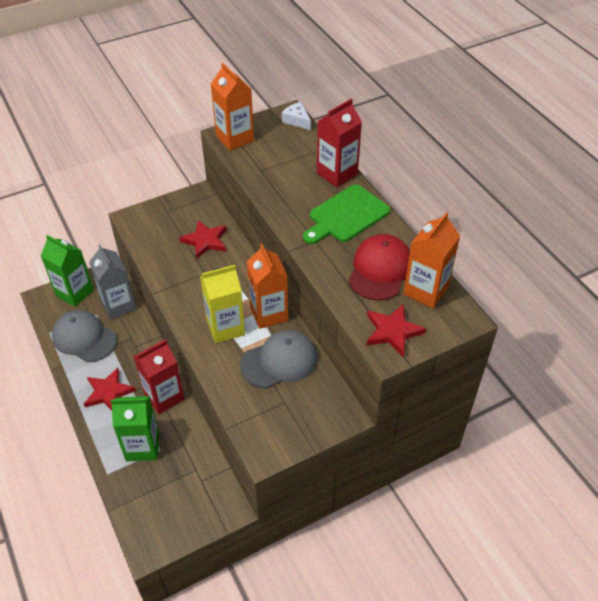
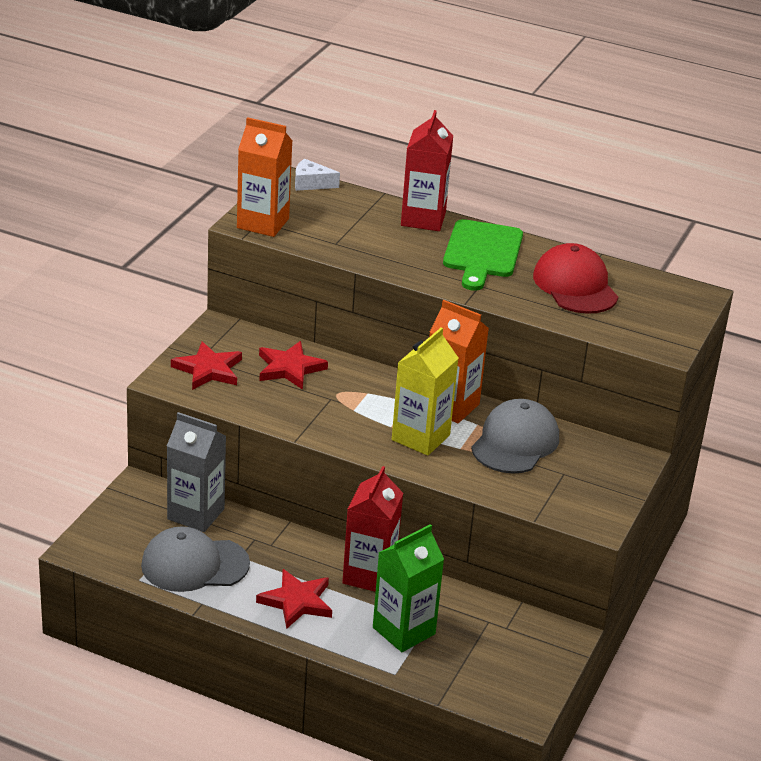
camera: 40 degrees left, 15 degrees down
(74, 293) = (118, 526): green carton -> none
(393, 331) = (650, 330): red star -> red star (208, 370)
(425, 291) = (638, 287): orange carton -> none

